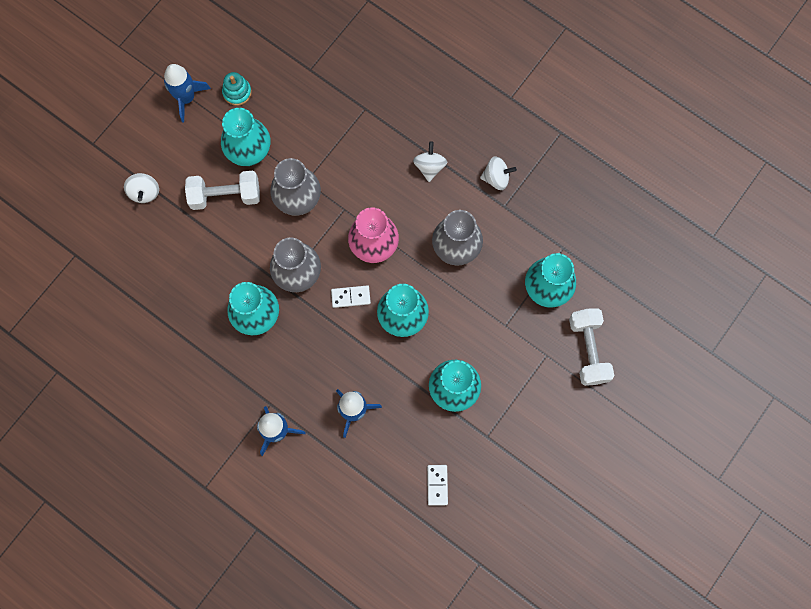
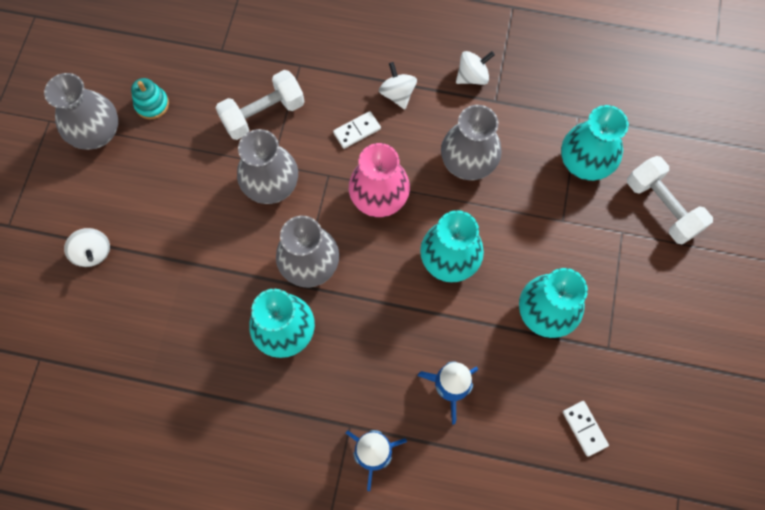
camera: 25 degrees left, 5 degrees down
(186, 98) = (97, 133): blue rocket -> grey vase
(225, 195) = (189, 217): white dumbbell -> white dumbbell (263, 114)
(249, 150) = (193, 158): turquoise vase -> none
(350, 297) = (382, 264): white domino -> white domino (357, 131)

